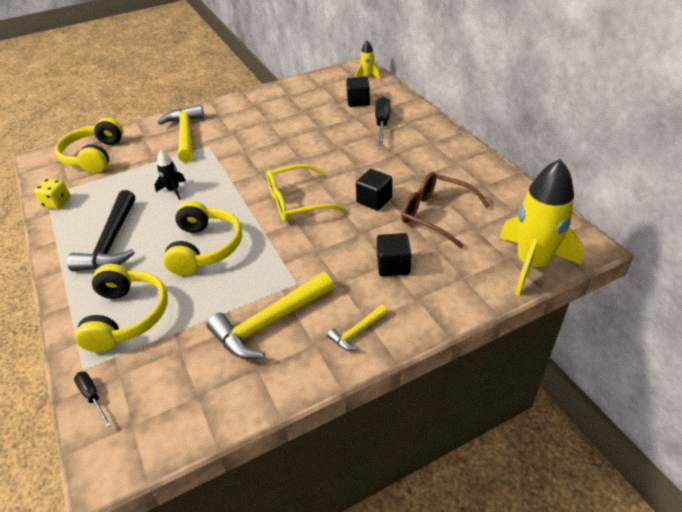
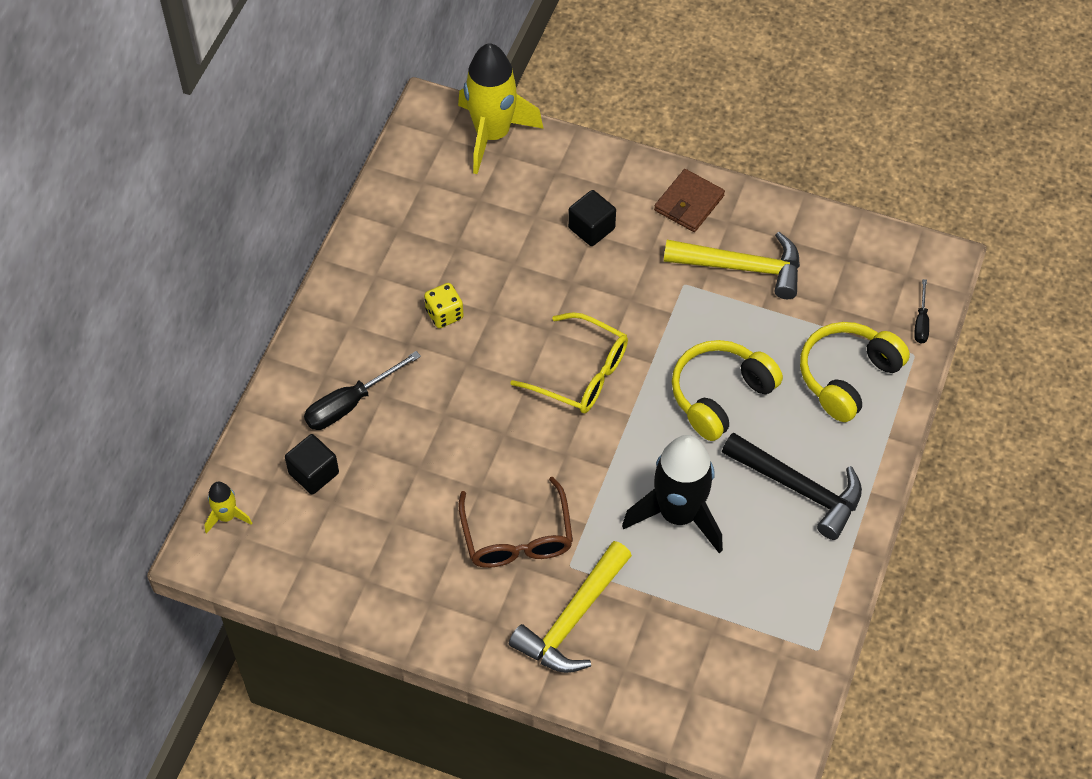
camera: 135 degrees left, 15 degrees up
(57, 202) = (814, 619): yellow dice -> yellow dice (444, 314)
(94, 156) = (714, 684): yellow headphones -> none
(111, 242) = (799, 489): black hammer -> black hammer turned 75 degrees clockwise
(173, 190) = (678, 514): black rocket -> black rocket, size x2.18
(357, 332) = (689, 203): yellow hammer -> brown wallet
(374, 200) = (512, 306): black cube -> none
(436, 214) = (486, 240): brown glasses -> brown glasses (517, 537)

